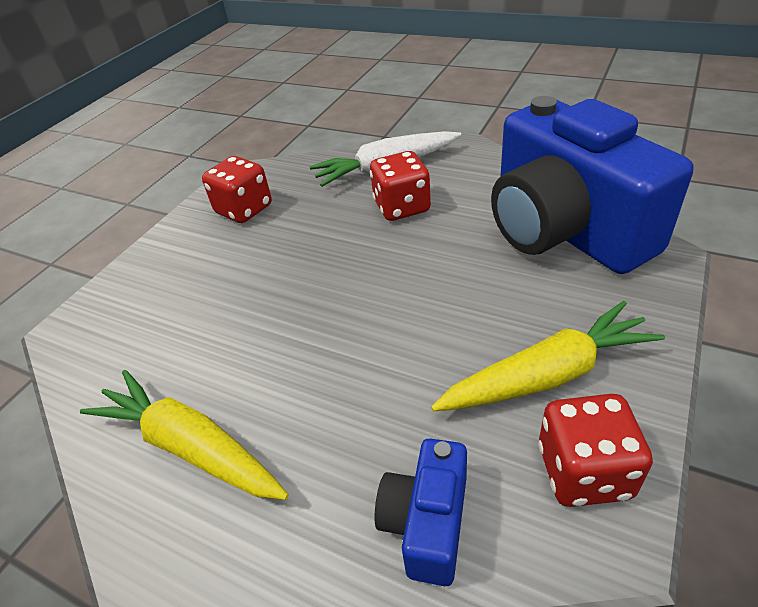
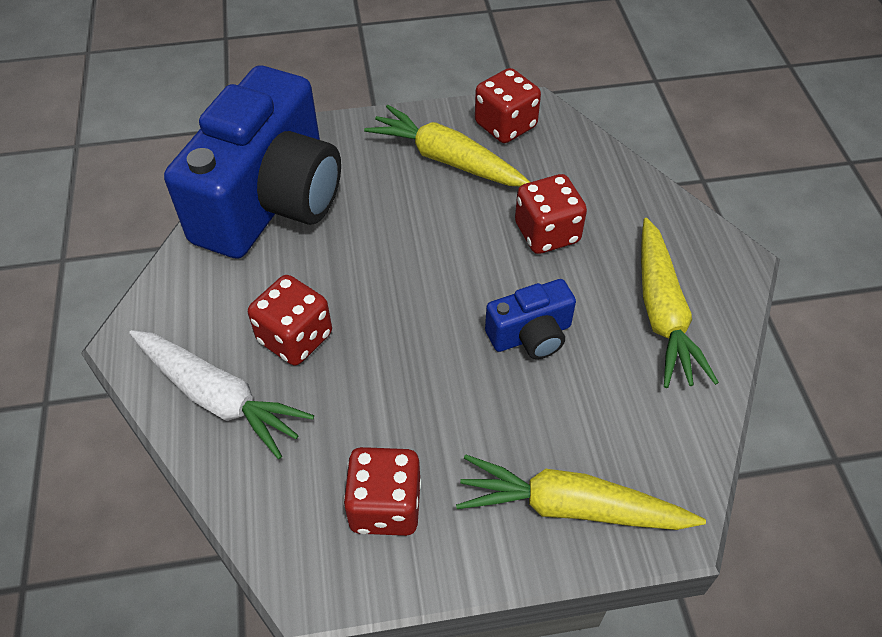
camera: 130 degrees left, 10 degrees up
(142, 285) = (571, 507): none -> yellow carrot
(369, 408) = (547, 233): none -> red dice
(427, 522) = (592, 172): blue camera -> blue camera (531, 335)

